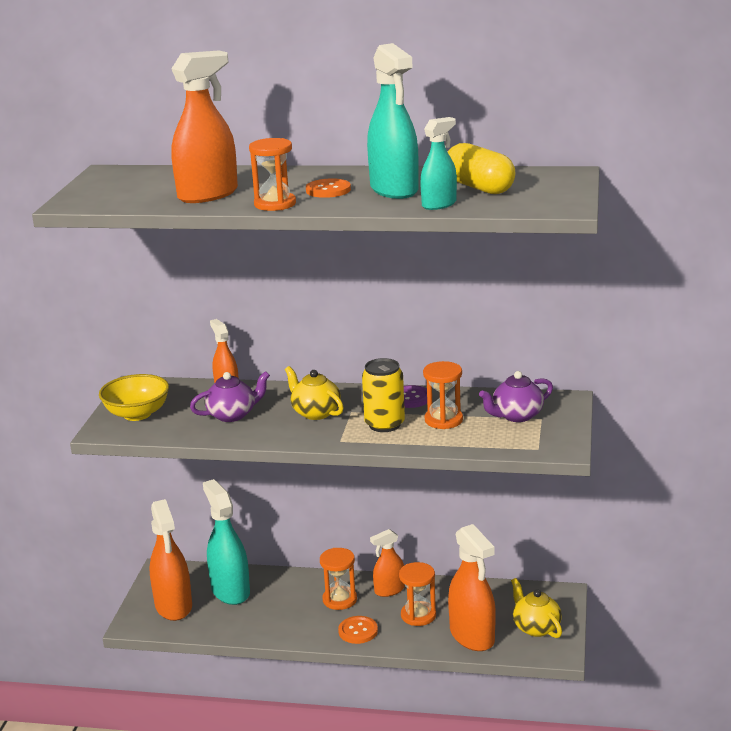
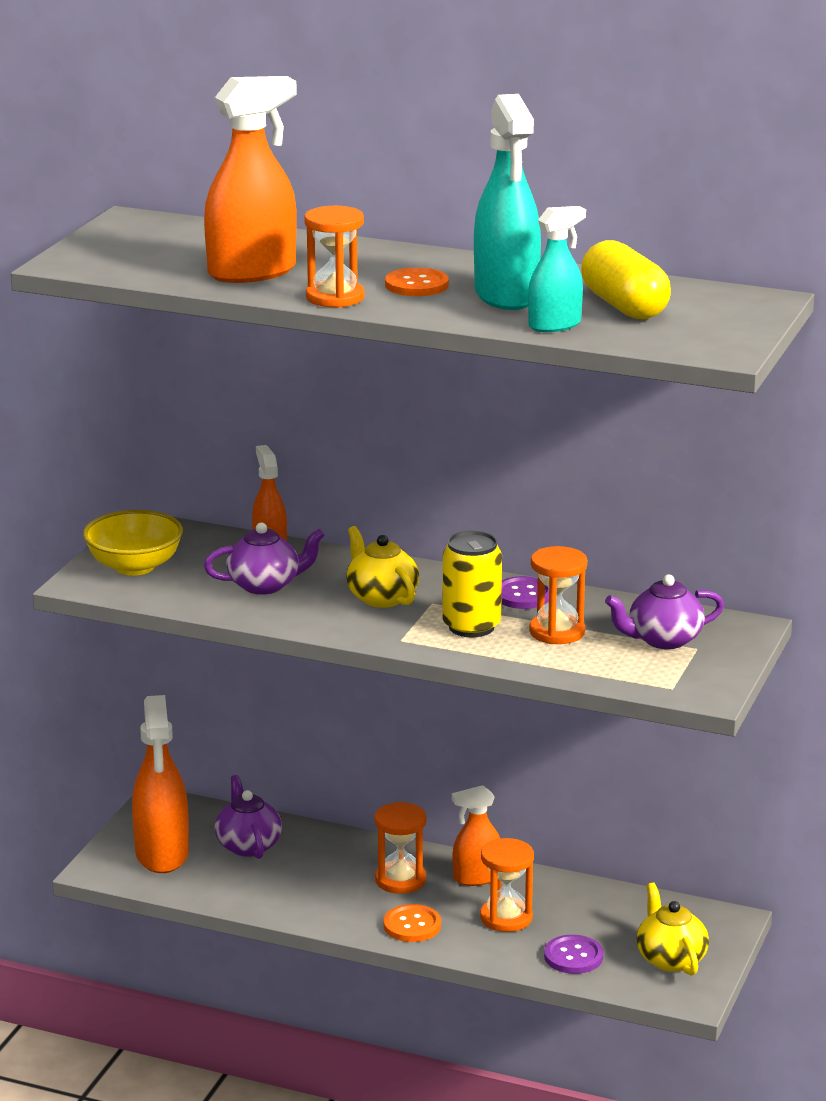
camera: 10 degrees right, 0 degrees up
(230, 591) = (248, 845): turquoise spray bottle -> purple teapot
(472, 636) = (573, 956): orange spray bottle -> purple button

